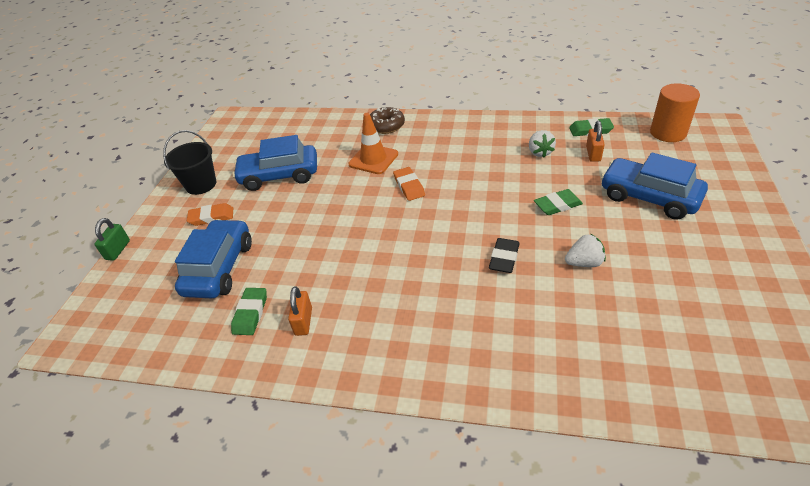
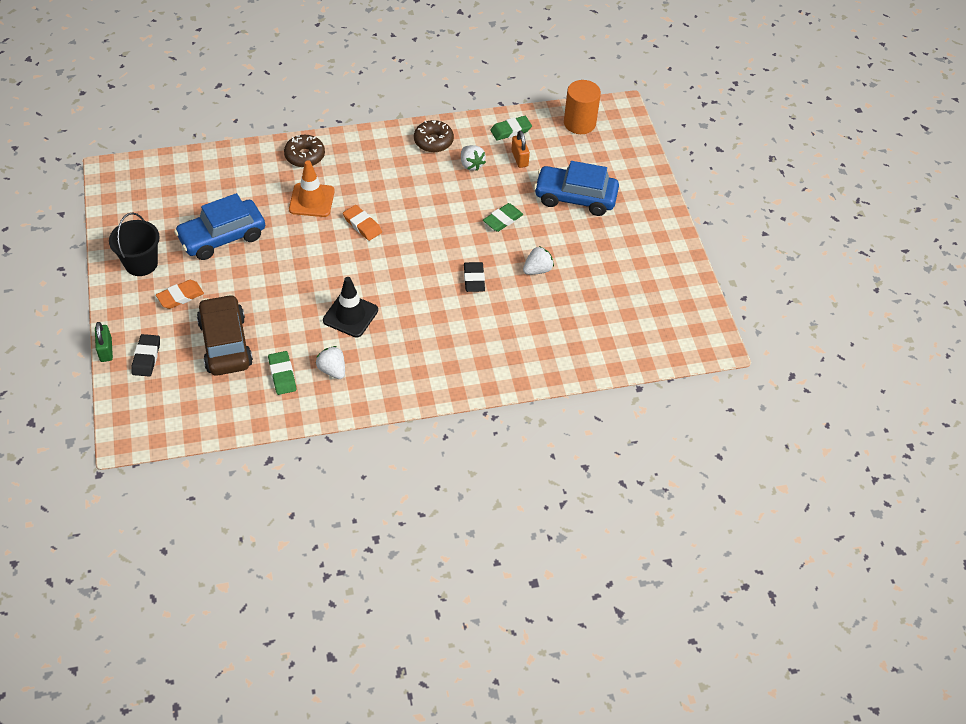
camera: 30 degrees left, 10 degrees up
(144, 264) = (146, 357): none -> black eraser
(219, 268) = (225, 343): blue car -> brown car
(303, 321) = (332, 370): orange padlock -> white strawberry
(353, 267) = (350, 315): none -> black traffic cone
(509, 129) = (433, 141): none -> brown donut

